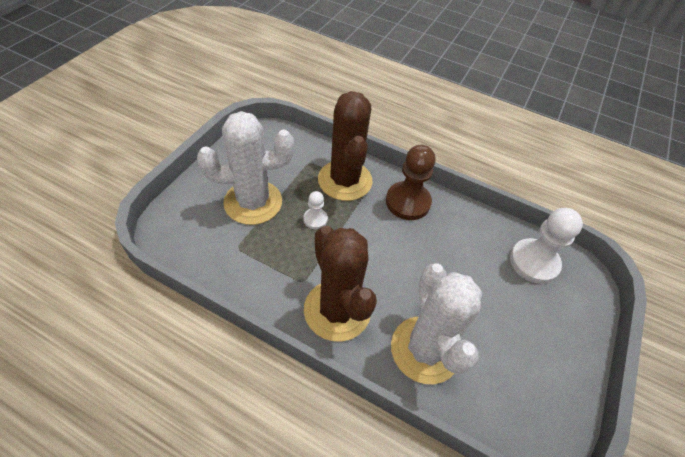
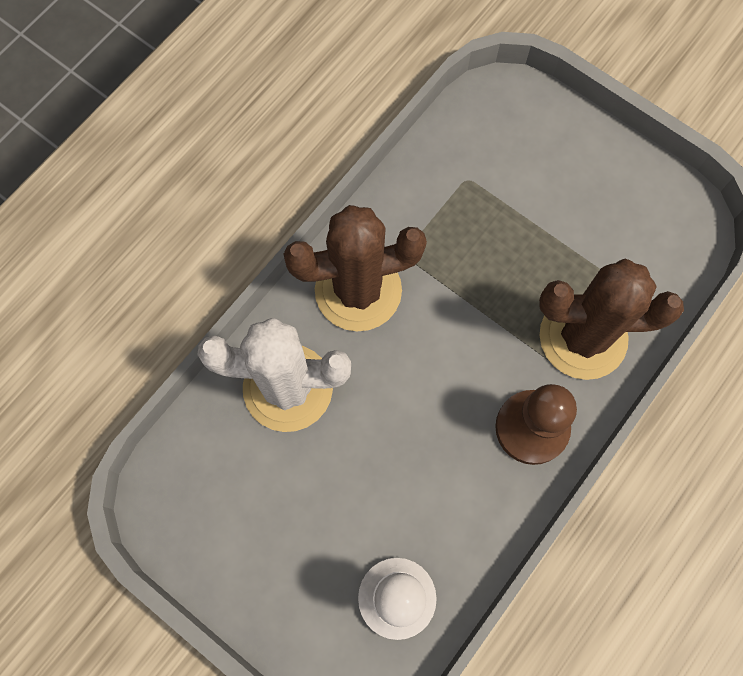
camera: 105 degrees right, 20 degrees up
(253, 202) = (545, 201): white cactus -> none
(315, 219) = (507, 282): white pawn -> none

